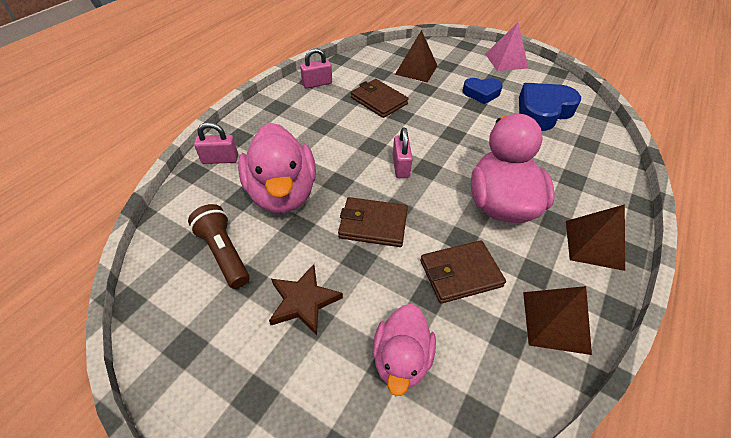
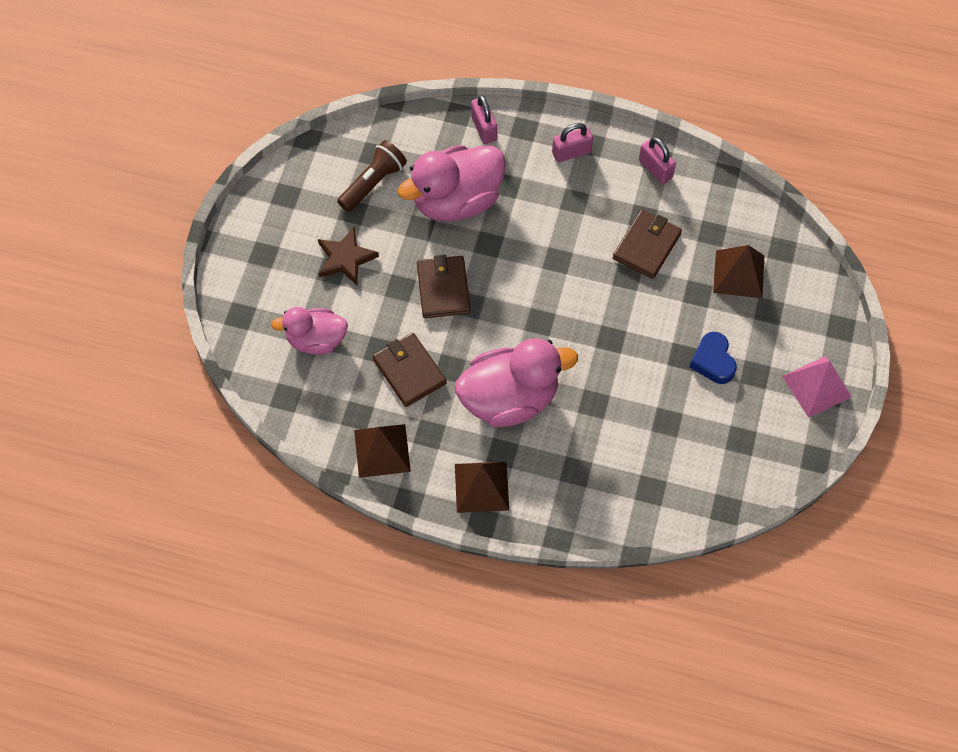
camera: 75 degrees right, 15 degrees up
(400, 166) = (533, 295): pink padlock -> pink padlock (571, 152)
(543, 112) = (700, 438): blue heart -> none

